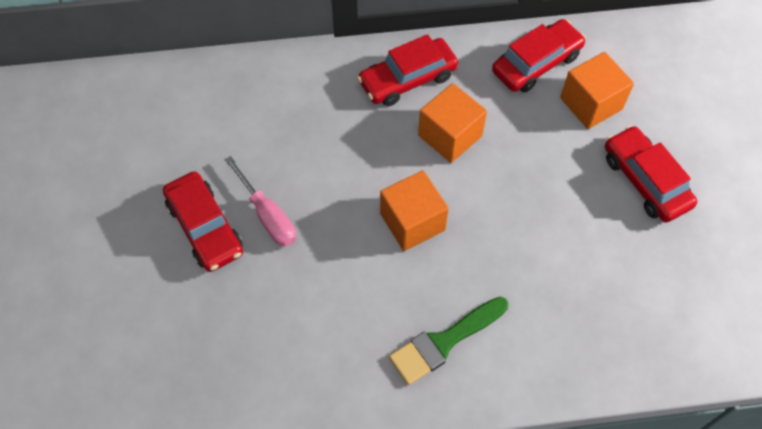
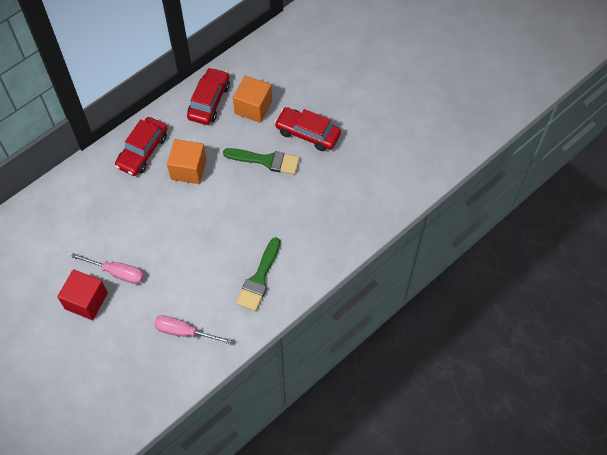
camera: 35 degrees left, 0 degrees up
(205, 228) = (86, 301): red car -> red cube
(294, 350) = (184, 332): none -> pink screwdriver
(412, 222) = (200, 228): orange cube -> none
(562, 184) = (266, 160): none -> green brush

